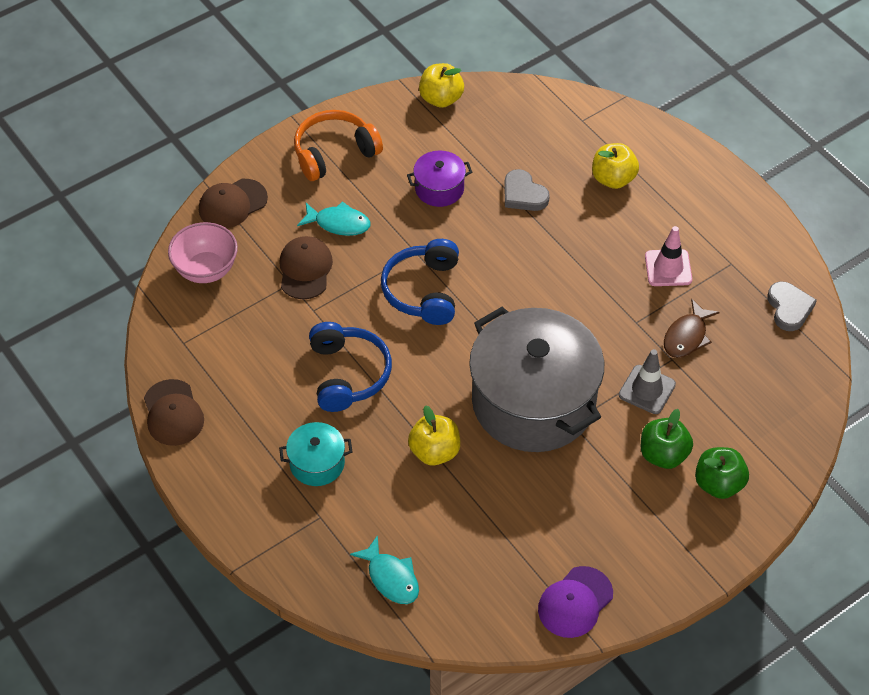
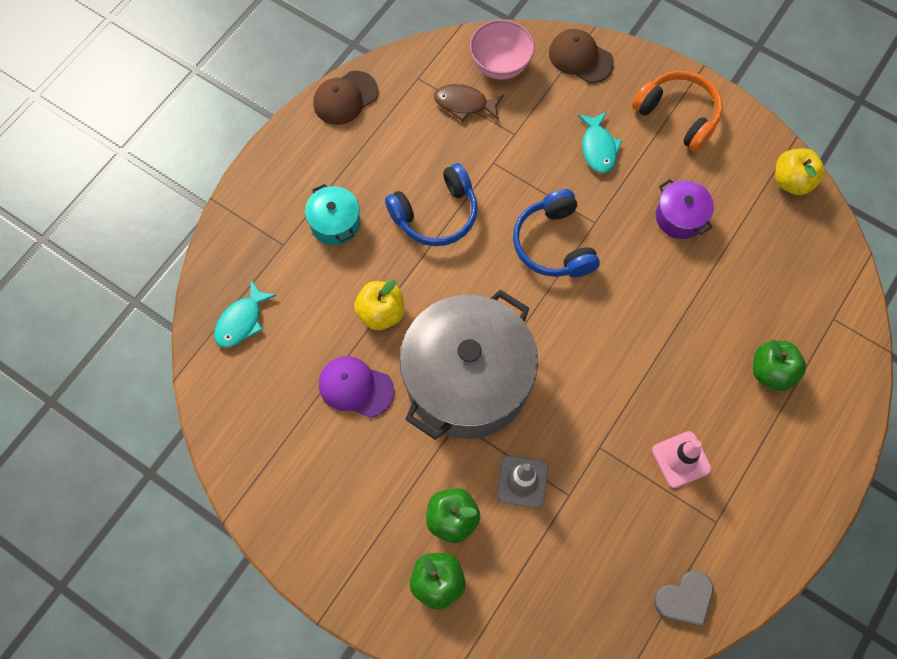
camera: 70 degrees right, 15 degrees up
(305, 269) = (534, 140): brown cap -> none
(423, 291) = (553, 244): blue headphones -> blue headphones turned 90 degrees counterclockwise
(523, 194) = (709, 294): grey heart -> none
(575, 602) = (264, 484): purple cap -> purple cap (355, 387)
(613, 179) = (771, 372): yellow apple -> green apple
(687, 336) = (603, 502): brown fish -> brown fish (464, 104)

